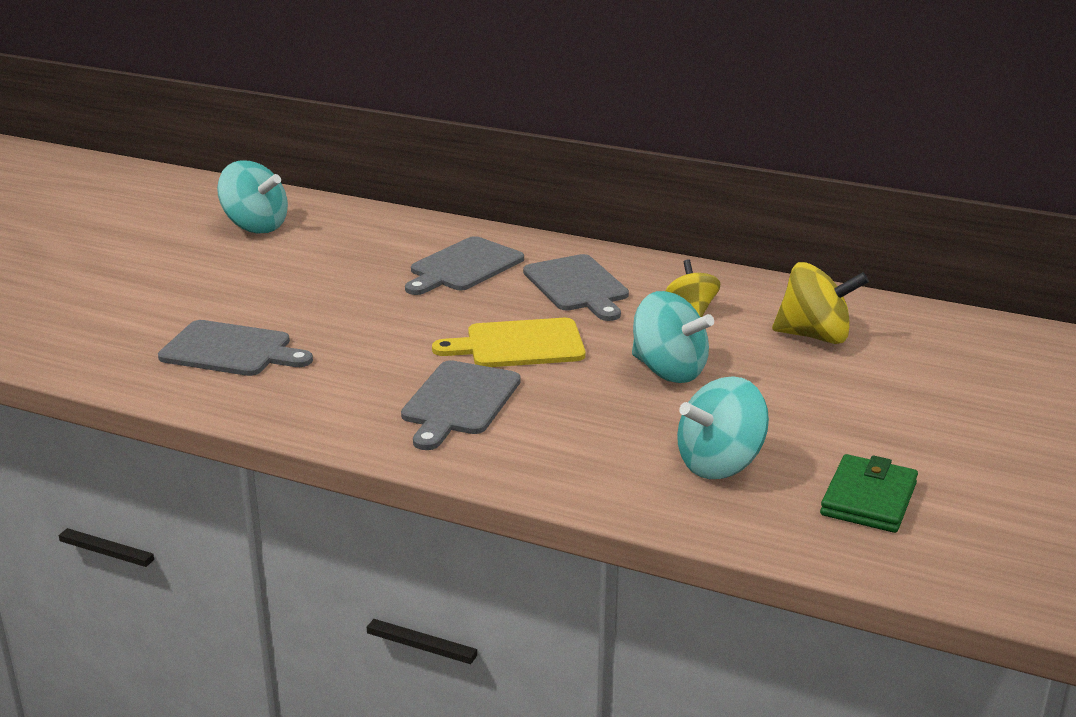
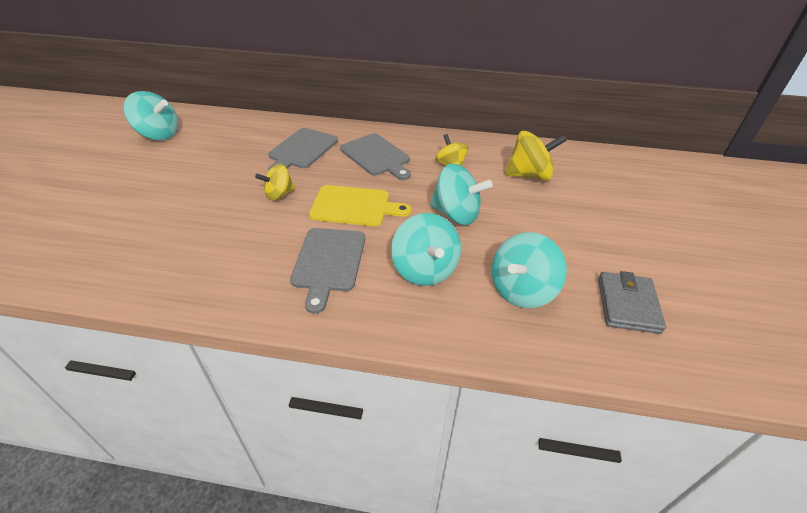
camera: 15 degrees left, 15 degrees up
(231, 350) = (153, 240): grey cutting board -> none
(413, 318) = (279, 194): none -> yellow spinning top
(519, 344) = (354, 206): yellow cutting board -> yellow cutting board turned 150 degrees counterclockwise
(591, 426) = (425, 270): none -> turquoise spinning top
(868, 499) = (627, 305): green wallet -> grey wallet

